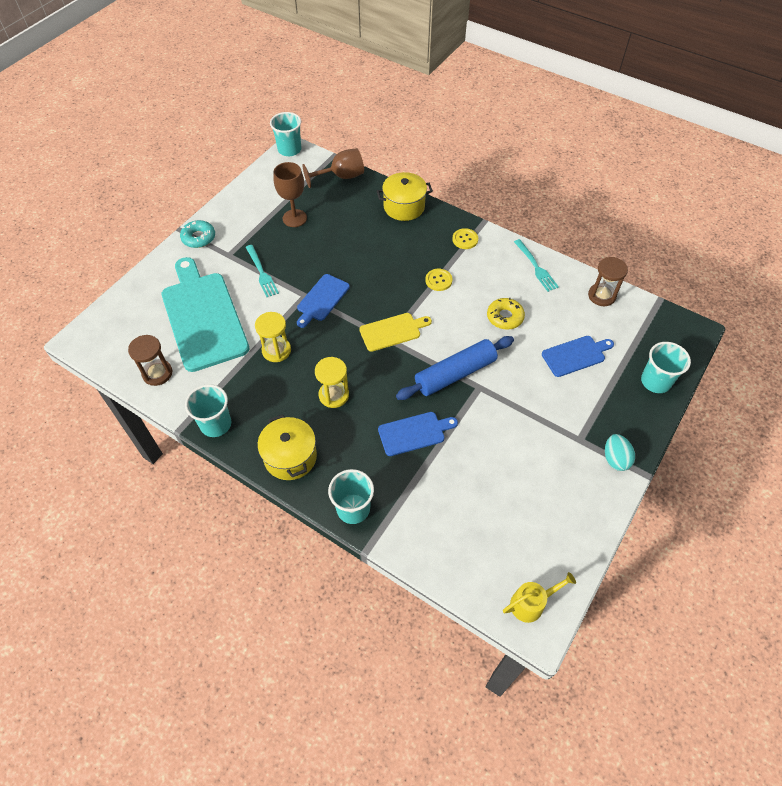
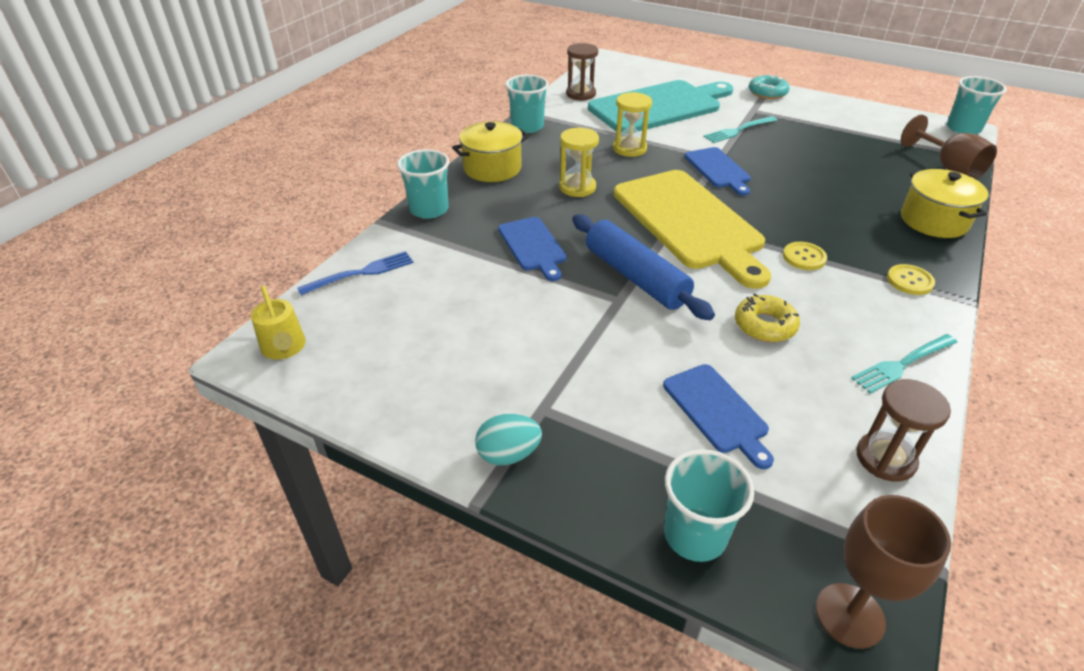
camera: 85 degrees right, 15 degrees down
(294, 218) = (841, 142): brown goblet -> brown goblet (850, 615)
(322, 299) = (718, 169): blue cutting board -> blue cutting board turned 135 degrees counterclockwise
(392, 331) = (689, 222): yellow cutting board -> yellow cutting board, size x2.01
(442, 557) = (361, 273): none -> blue fork

